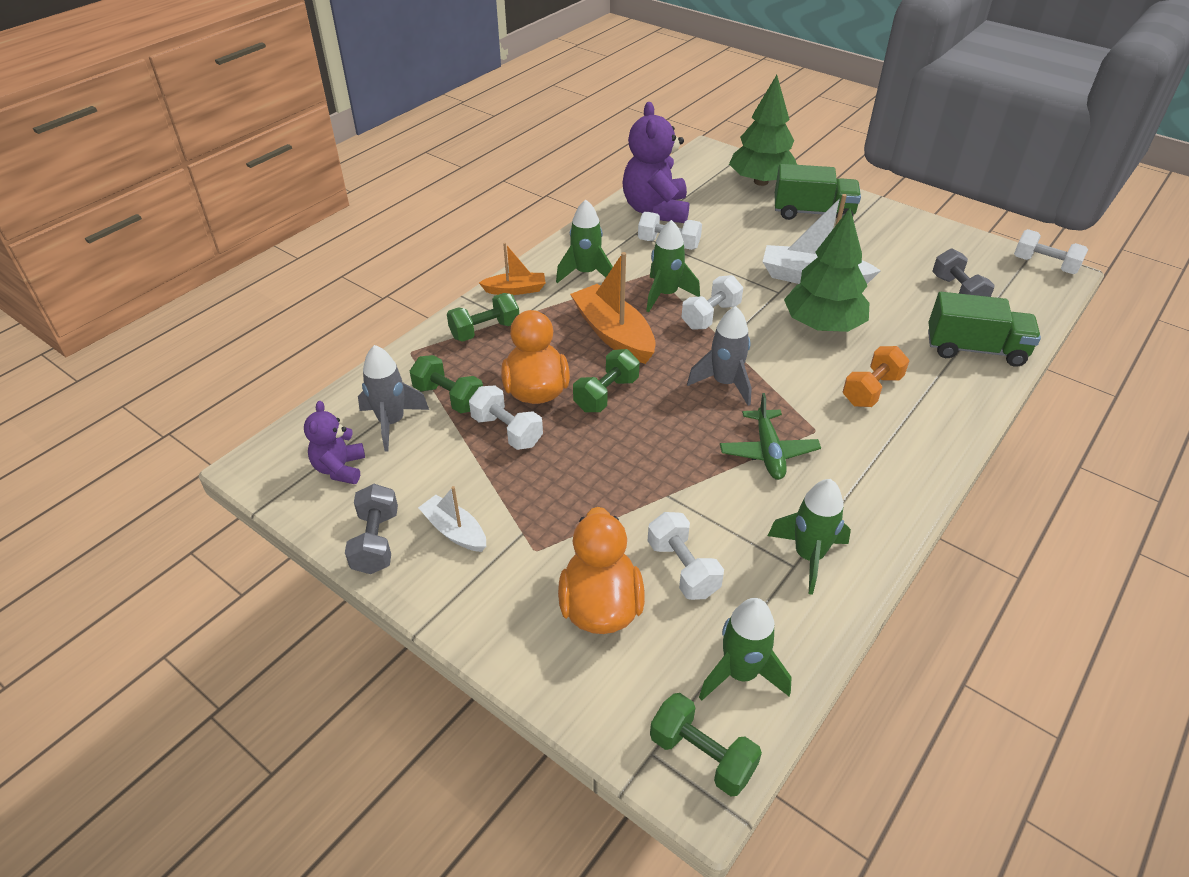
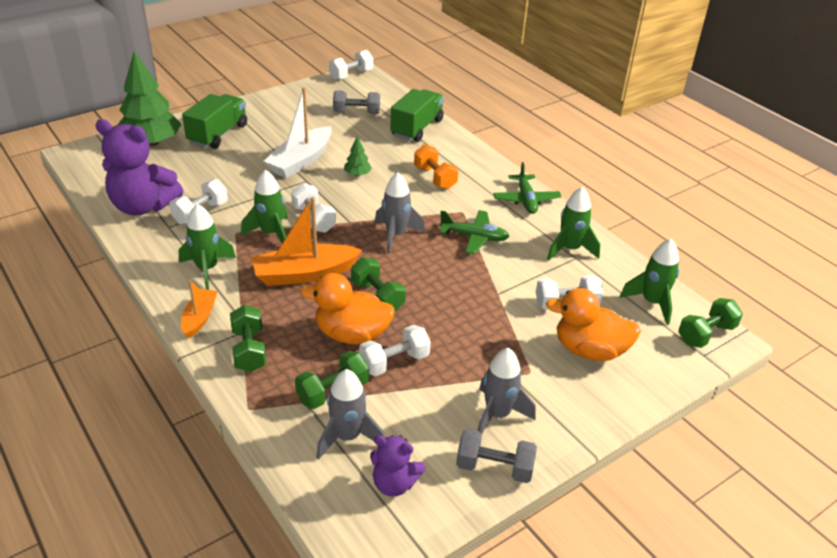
camera: 75 degrees left, 5 degrees down
(455, 531) = (497, 415): white boat -> grey rocket
(823, 325) = (357, 174): green tree -> green tree, size x0.43
(894, 489) = (526, 200): none -> green plane

